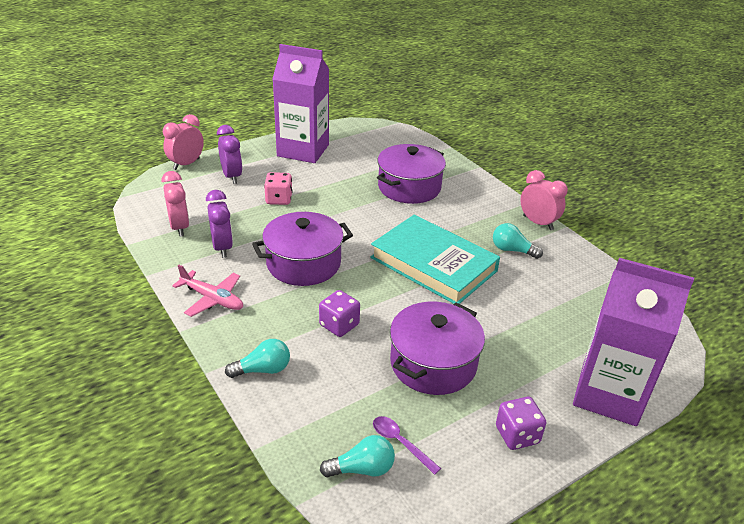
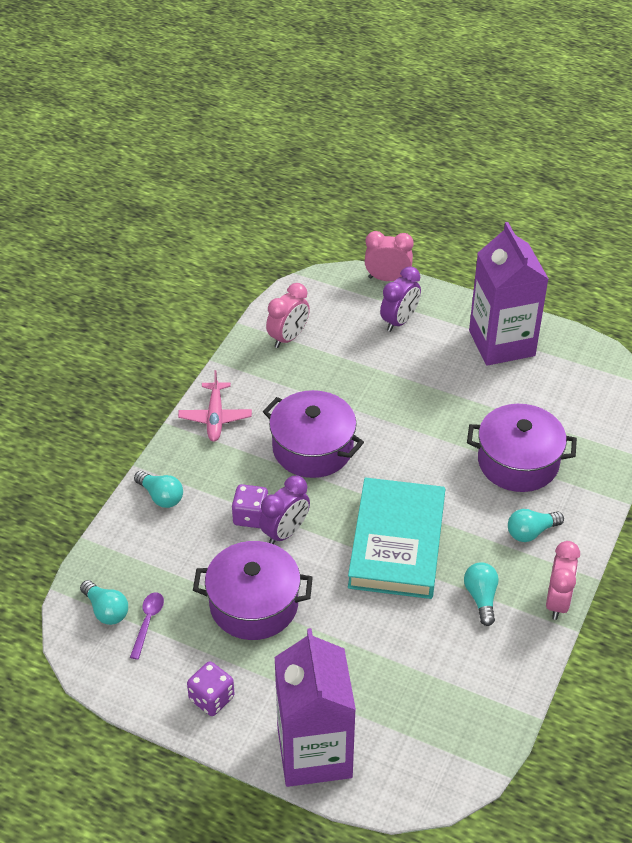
camera: 60 degrees right, 10 degrees up
(222, 247) = (286, 382): purple clock -> purple clock (285, 532)
(279, 199) = (395, 376): pink dice -> none
(472, 208) = (531, 532): none -> turquoise light bulb

